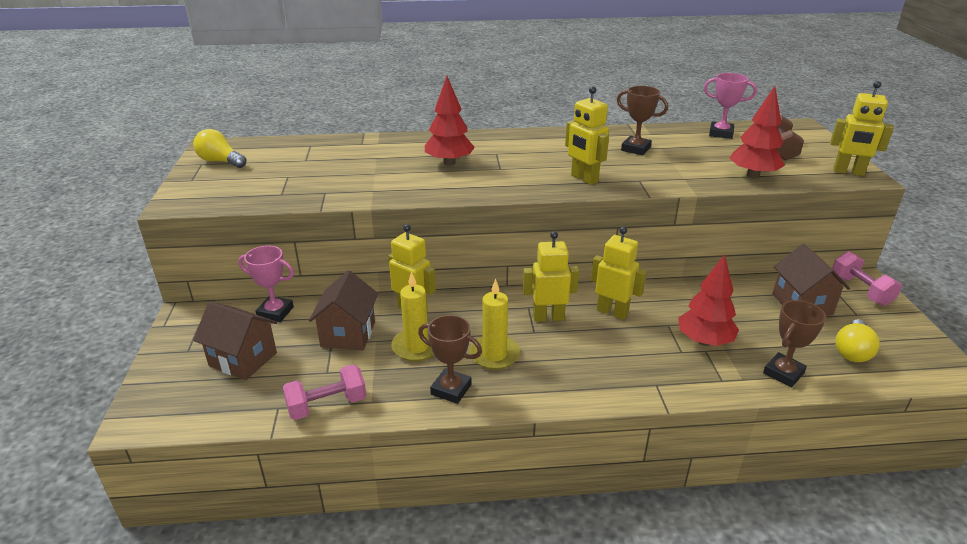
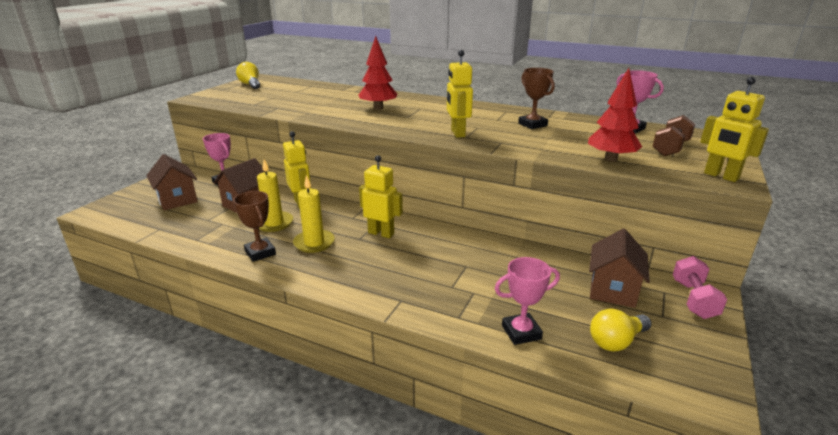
camera: 30 degrees right, 5 degrees down
(327, 405) = (183, 236): pink dumbbell -> none
(612, 312) = (433, 244): yellow robot -> none
(704, 341) = (481, 286): red tree -> none
(783, 373) = (521, 332): brown trophy -> pink trophy

